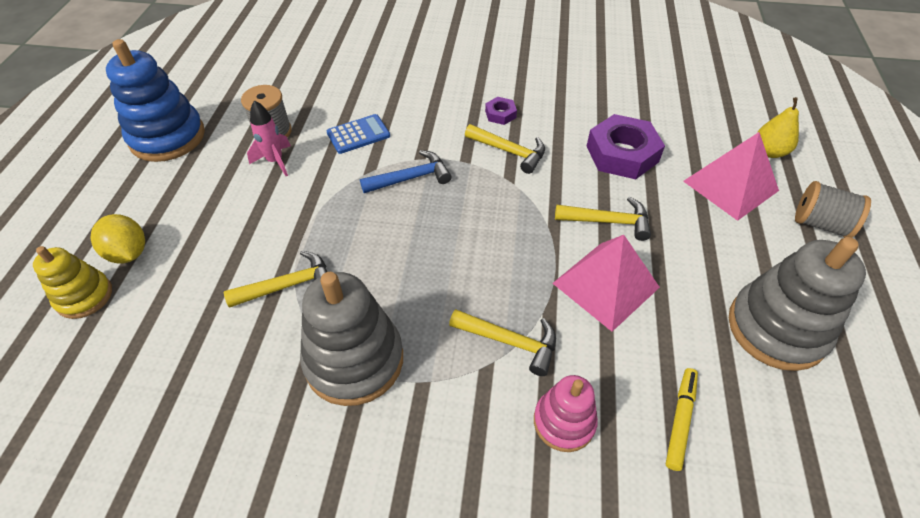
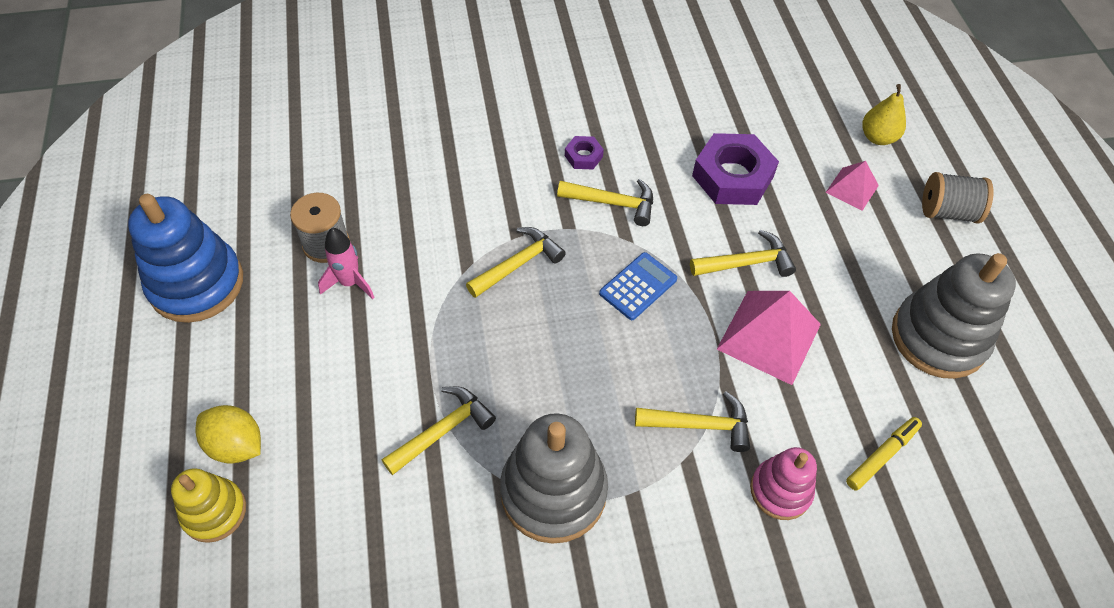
camera: 20 degrees left, 5 degrees up
(358, 134) = (432, 222): blue calculator -> blue calculator (638, 286)
(411, 178) = (518, 264): blue hammer -> yellow hammer
(680, 420) = (882, 456): yellow marker -> yellow marker turned 45 degrees clockwise
(730, 185) = (852, 188): pink pyramid -> pink pyramid, size x0.56

